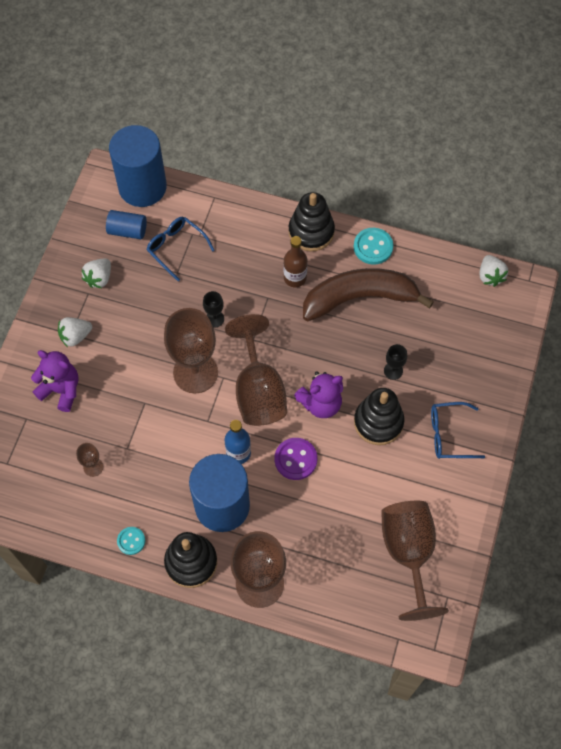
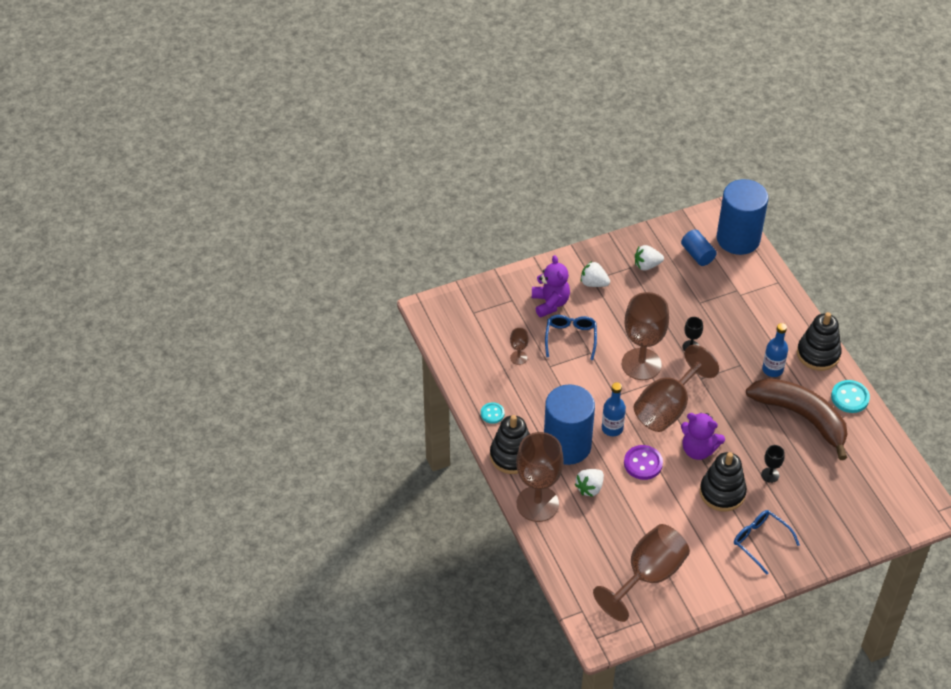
camera: 50 degrees right, 15 degrees down
(176, 248) = (716, 289): blue glasses -> blue glasses (570, 338)
(295, 278) = (772, 369): brown bottle -> blue bottle
(490, 276) = (912, 484): white strawberry -> white strawberry (590, 488)

